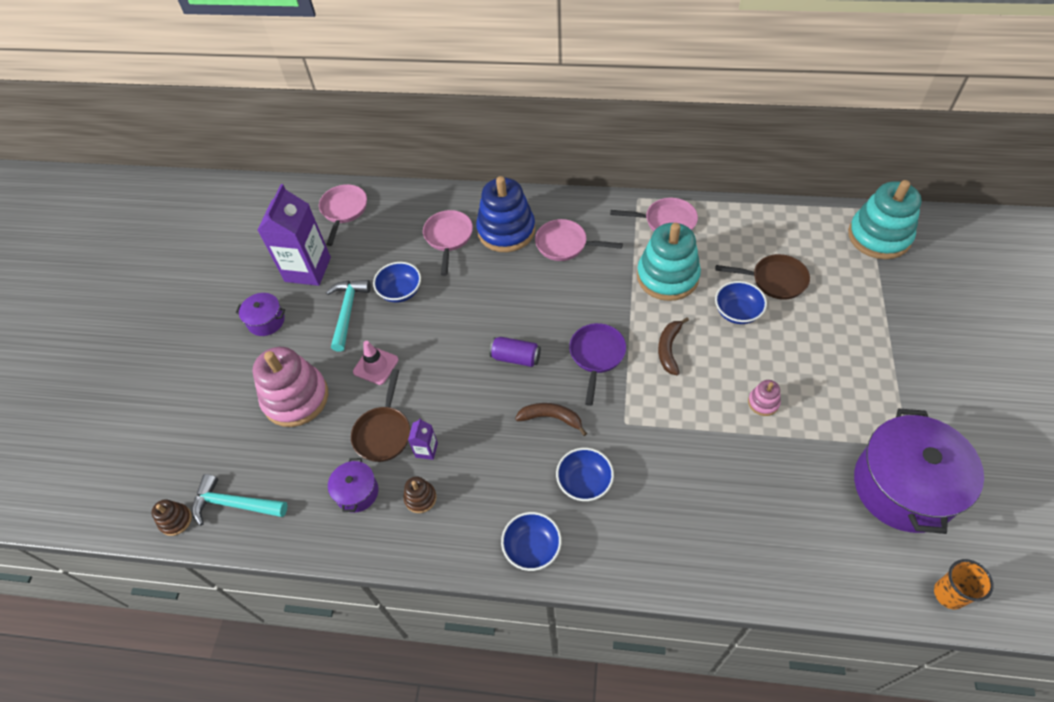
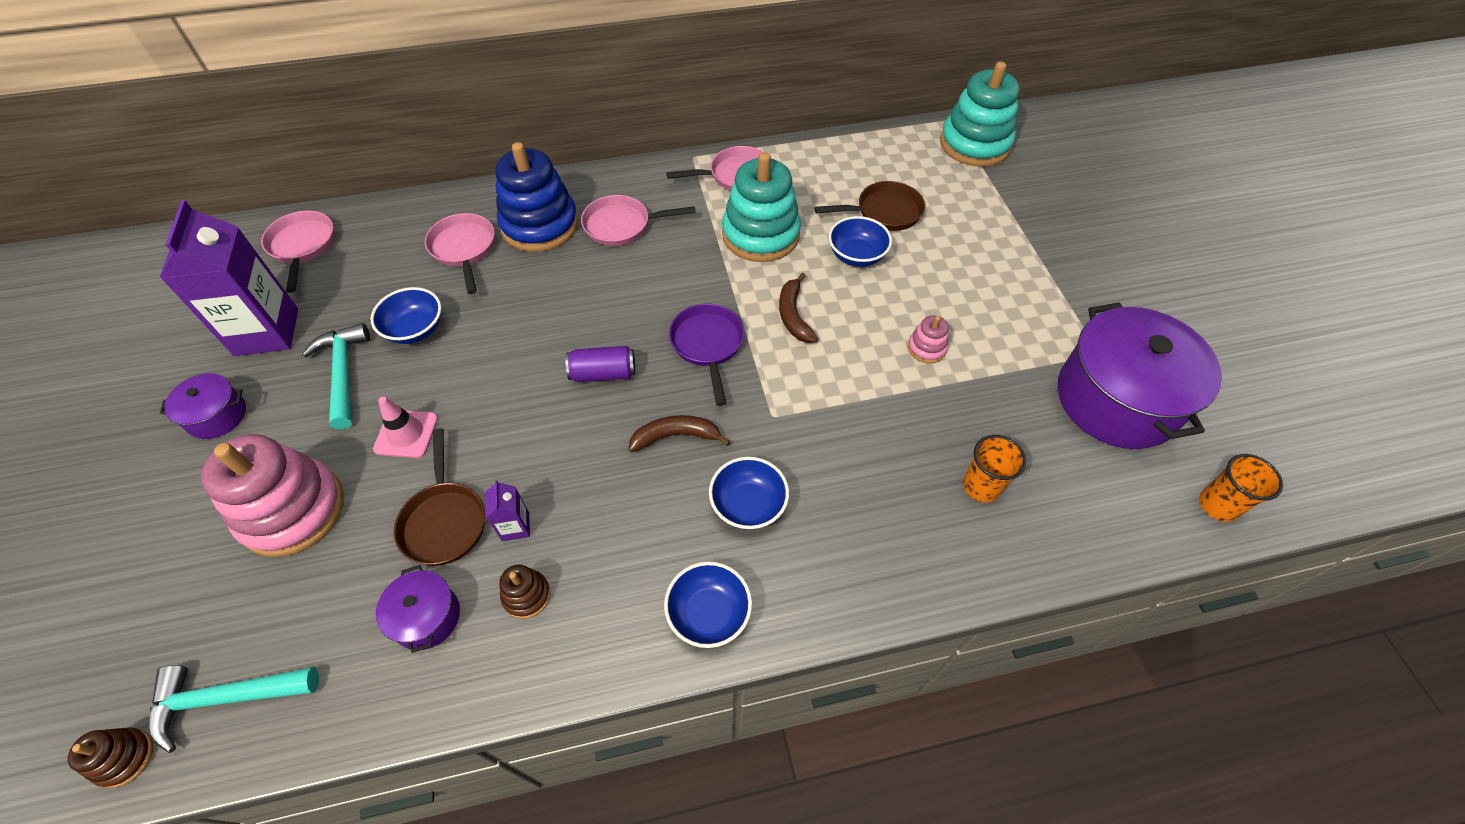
camera: 25 degrees left, 0 degrees up
(761, 521) = (981, 486): none -> orange cup

